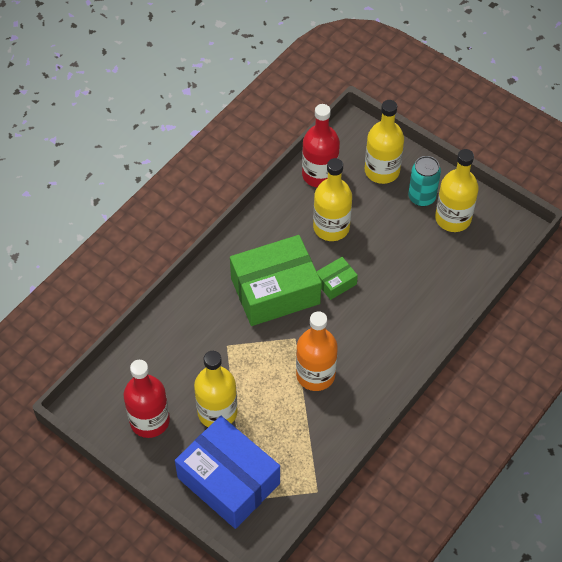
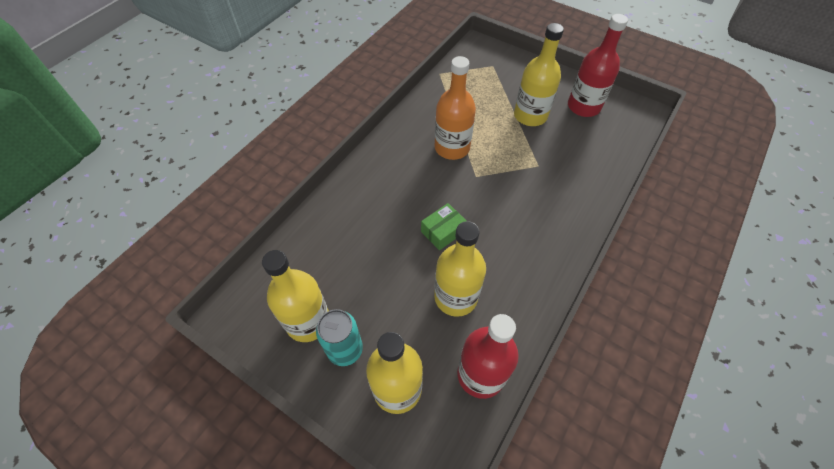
camera: 175 degrees right, 0 degrees up
(228, 480) = (507, 75): blue box -> none
(275, 291) = (505, 218): green box -> none

